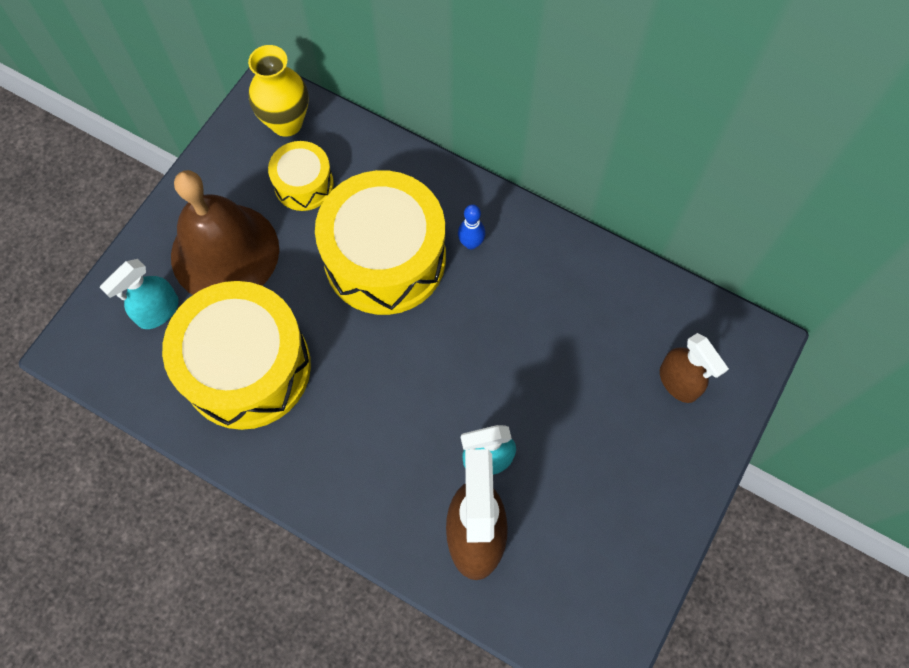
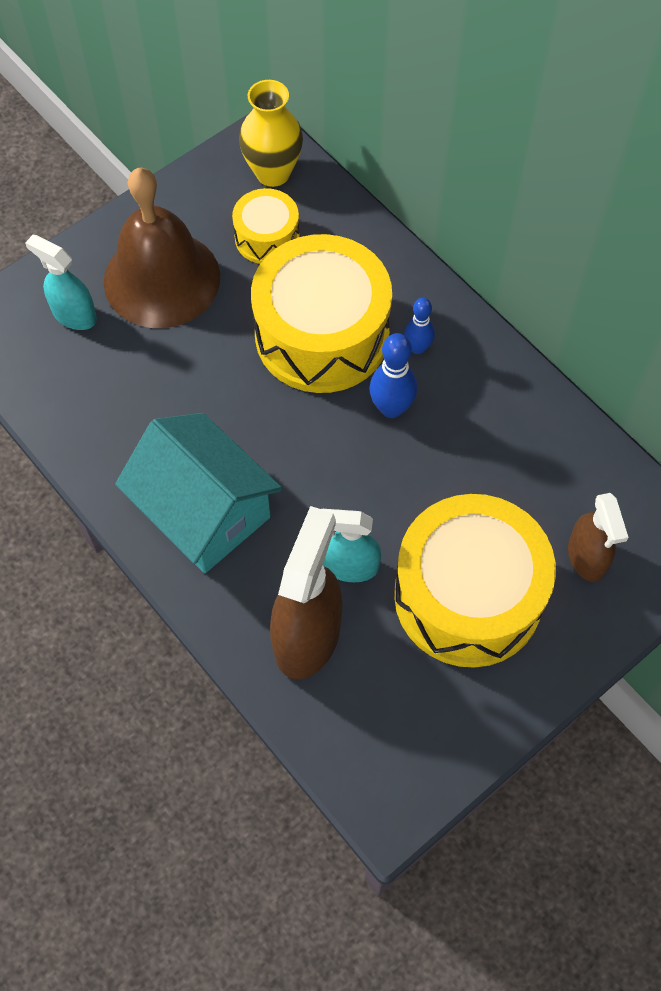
camera: 20 degrees right, 5 degrees down
(158, 311) = (74, 314): turquoise spray bottle -> turquoise spray bottle turned 60 degrees clockwise
(247, 367) = (140, 396): yellow drum -> yellow drum (468, 596)
(344, 454) = (204, 511): none -> turquoise house
(469, 305) = (391, 408): none -> blue bowling pin

